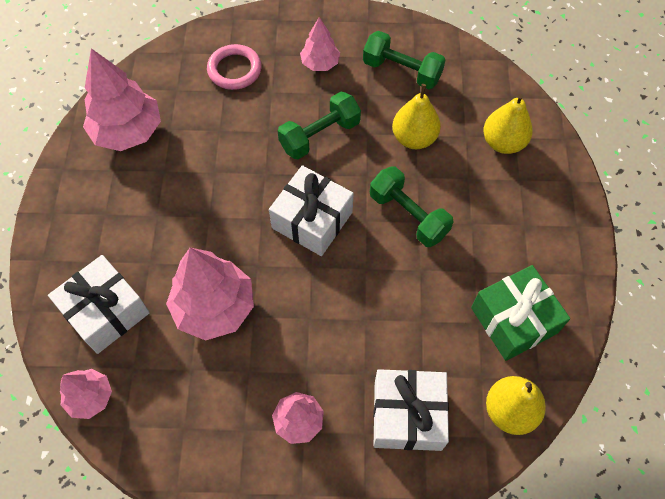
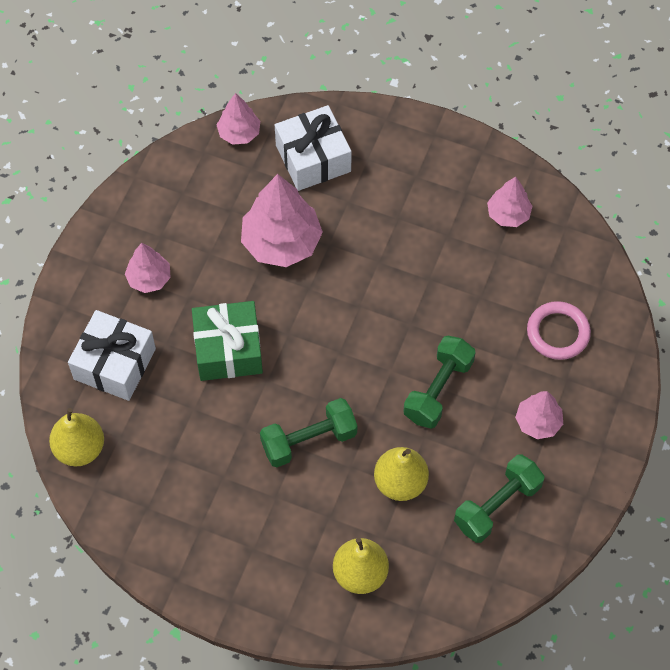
camera: 110 degrees right, 0 degrees up
(128, 132) = (508, 214): pink tree -> pink tree, size x0.56
(312, 220) = (339, 350): white gift -> none
(320, 136) = (438, 390): green dumbbell -> green dumbbell turned 45 degrees clockwise
(514, 320) = (159, 490): green gift -> green gift (228, 349)

